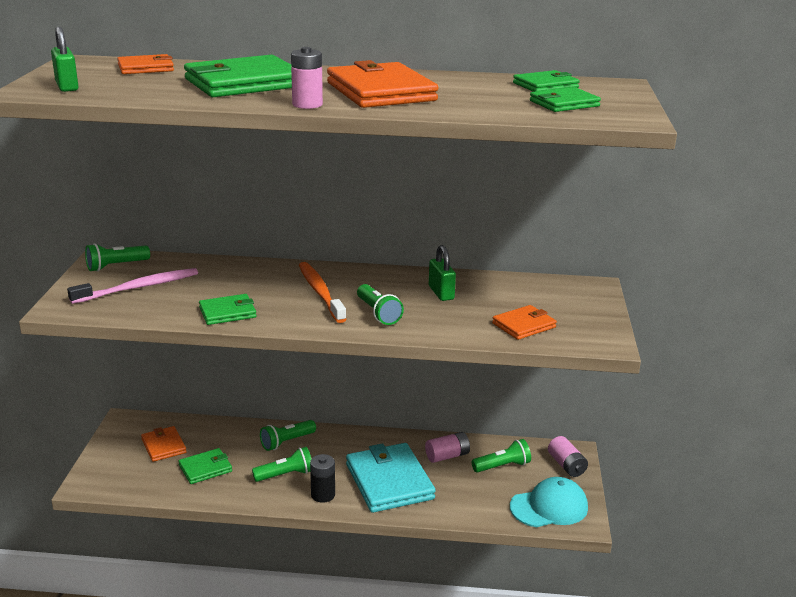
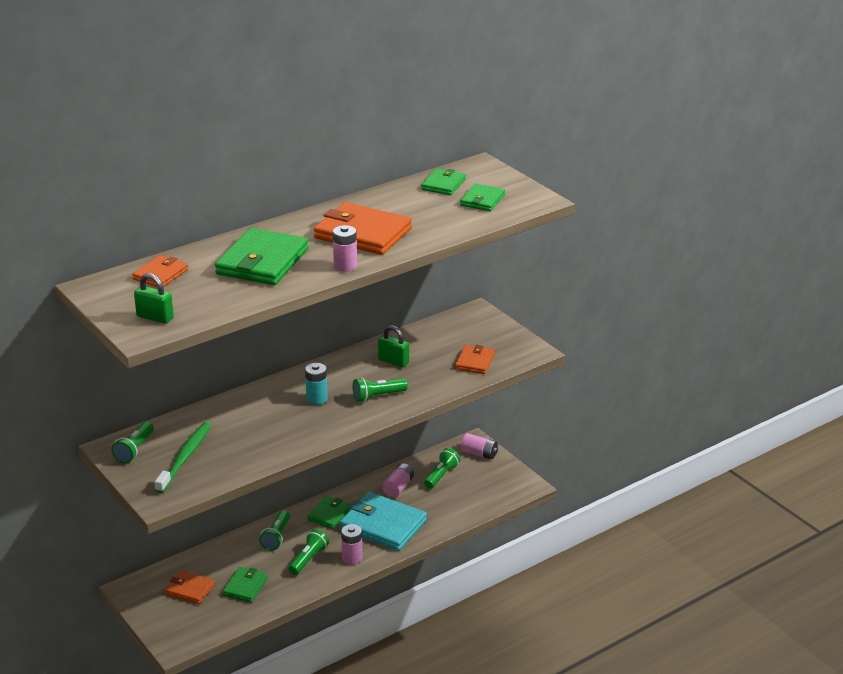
camera: 40 degrees left, 5 degrees up
(138, 287) = (185, 457): pink toothbrush -> green toothbrush
(227, 312) = (281, 444): green wallet -> green wallet (330, 514)
(320, 292) = (317, 399): orange toothbrush -> turquoise battery
(323, 495) = (352, 558): black battery -> pink battery
(378, 313) = (378, 396): green flashlight -> green flashlight turned 135 degrees clockwise
(549, 507) = (499, 487): turquoise cap -> none

